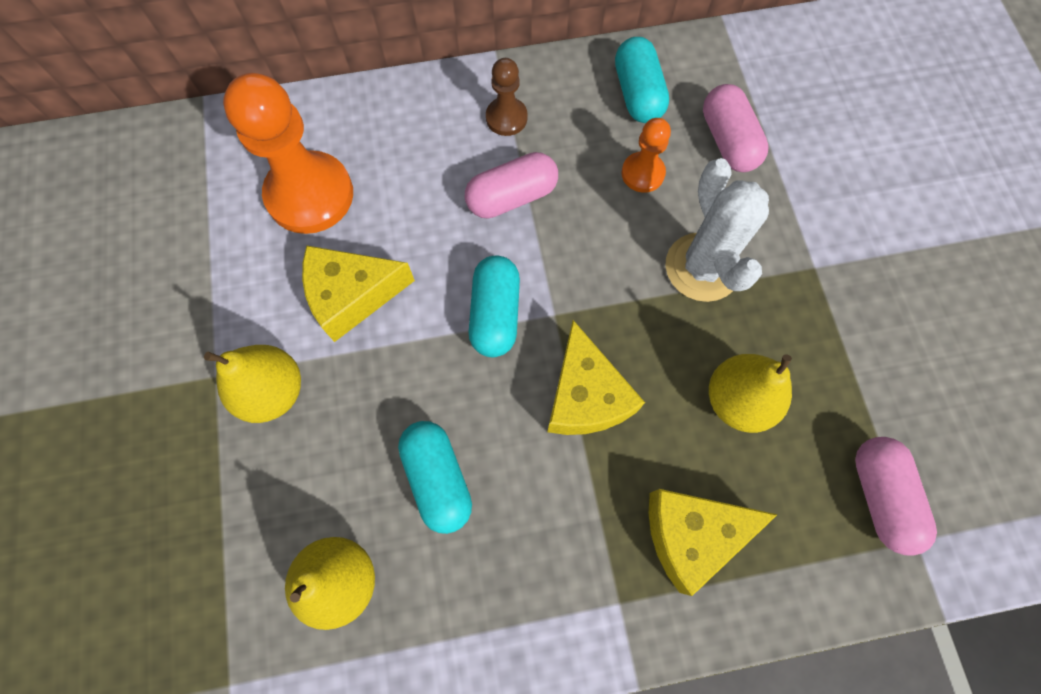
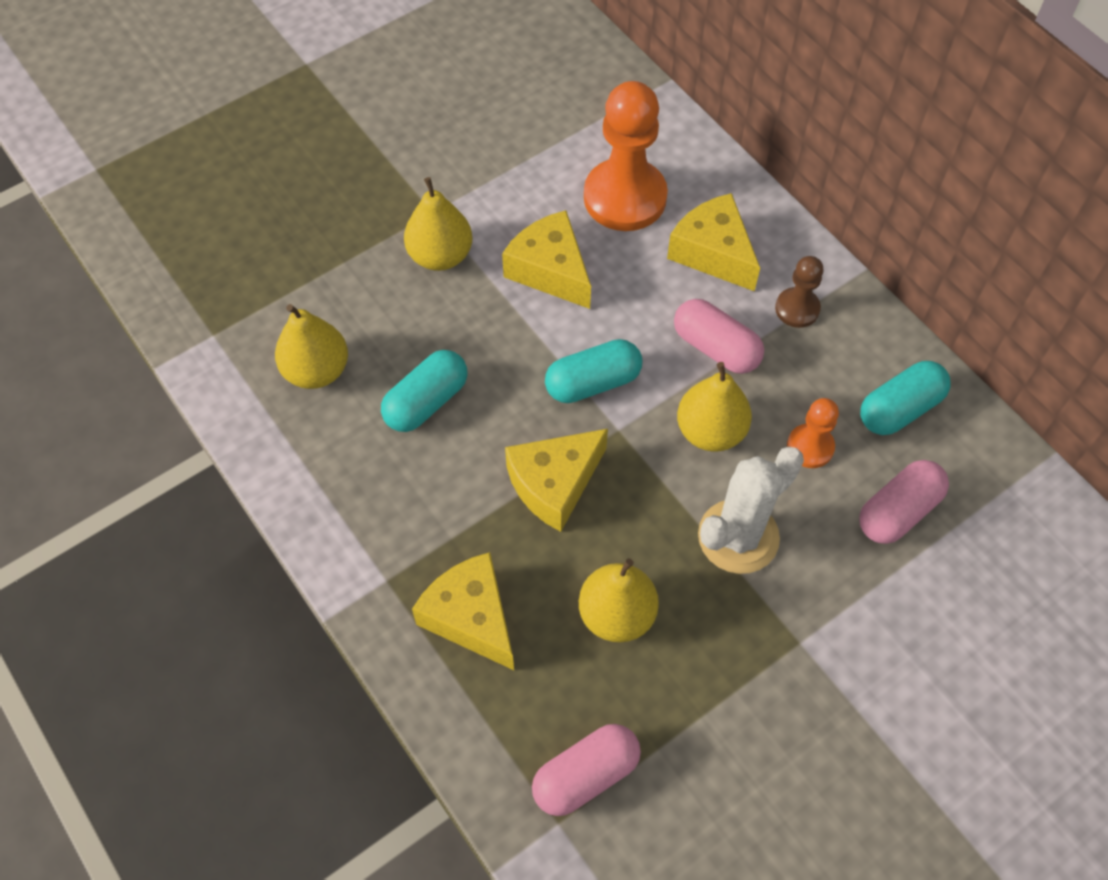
camera: 65 degrees right, 10 degrees down
(413, 153) = (713, 253): none -> yellow cheese
(592, 240) = (710, 431): none -> yellow pear

